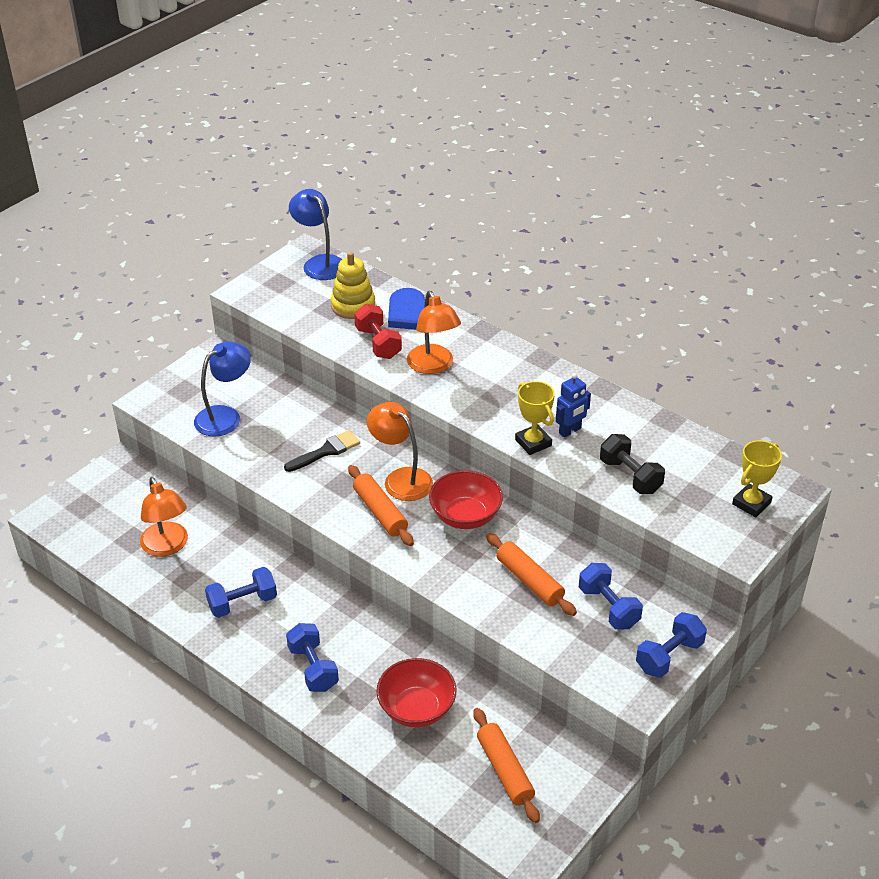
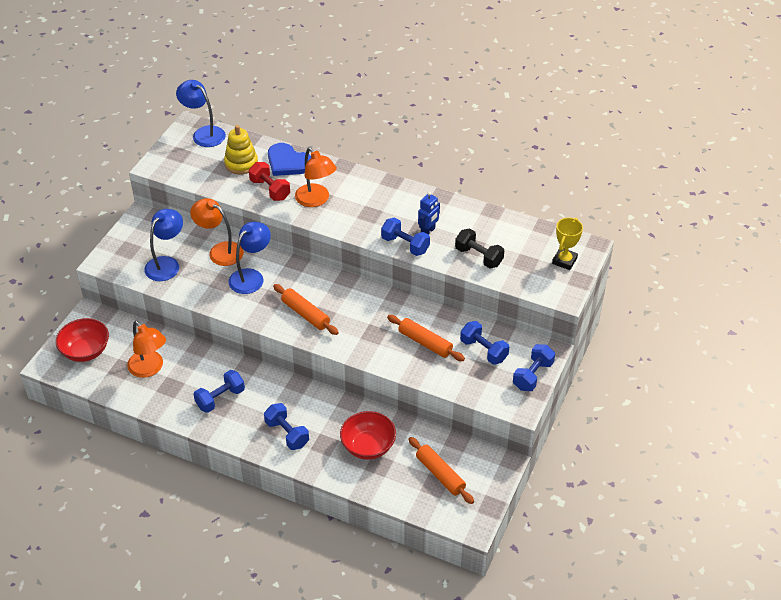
camera: 15 degrees left, 5 degrees up
(326, 451) = (251, 276): black brush -> blue lamp
(401, 478) = (312, 287): orange lamp -> orange lamp (220, 251)
(465, 516) = (366, 305): red bowl -> red bowl (85, 351)
(533, 443) = (405, 245): yellow trophy -> blue dumbbell

